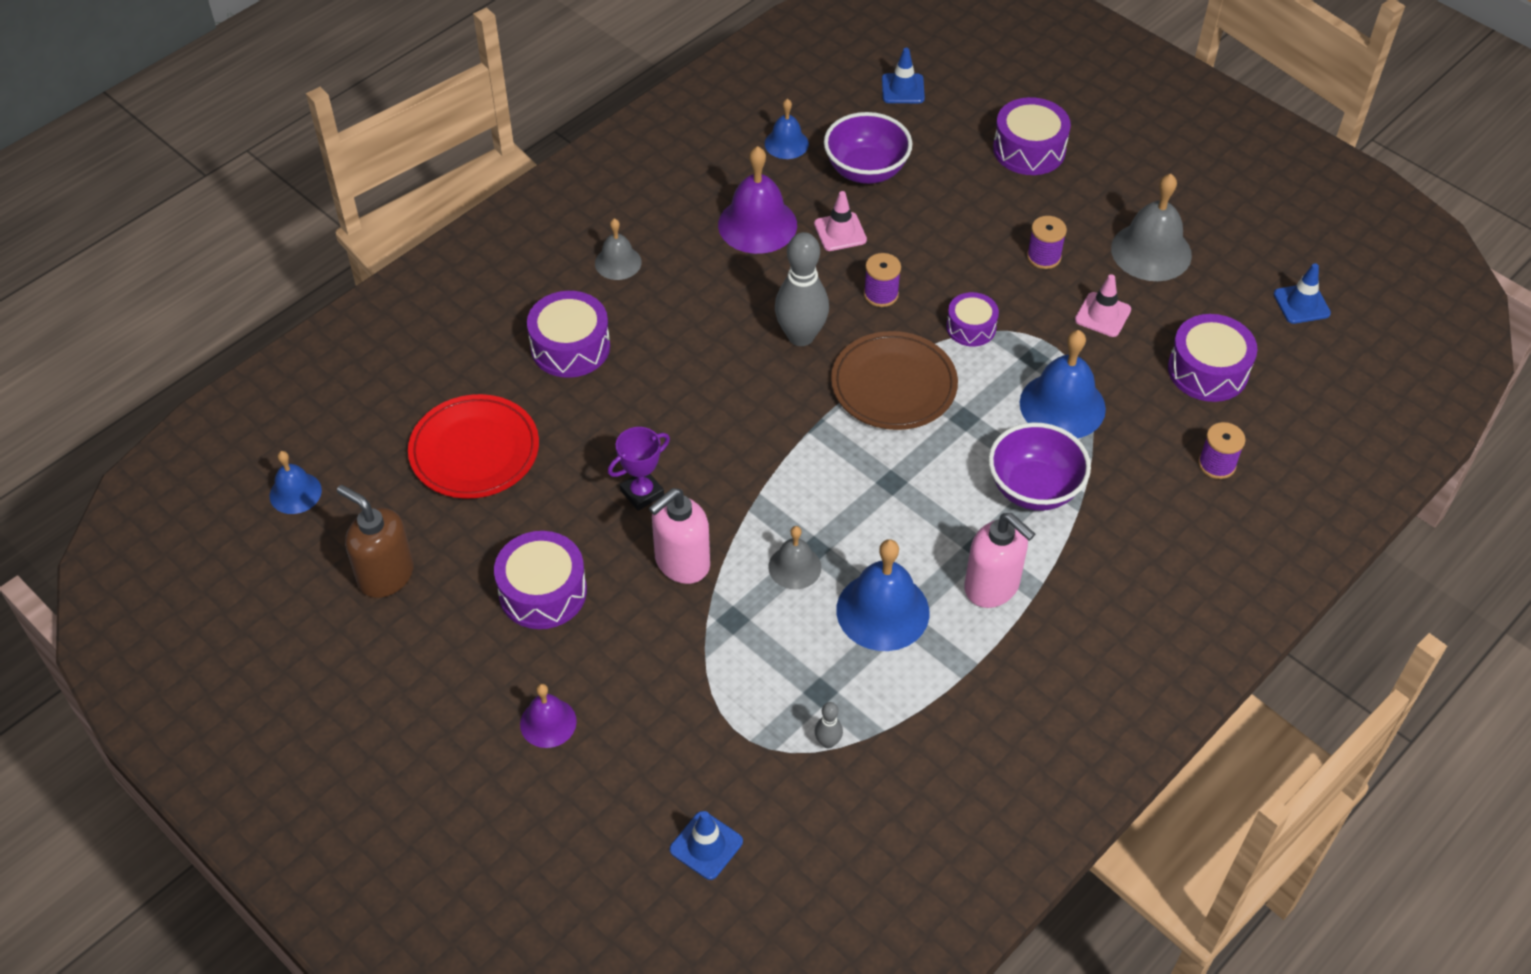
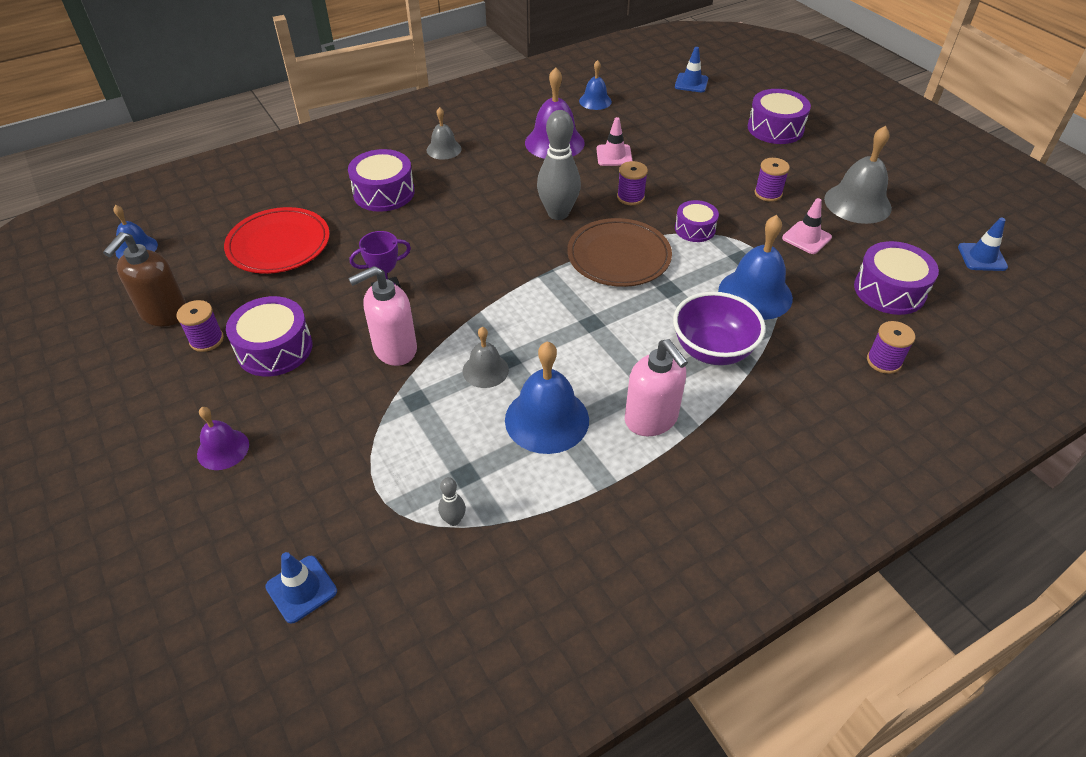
camera: 15 degrees right, 5 degrees down
(385, 575) = (164, 314): brown soap dispenser -> brown soap dispenser turned 120 degrees counterclockwise
(456, 598) = (206, 340): none -> purple spool
(866, 170) = (647, 123): purple bowl -> none

